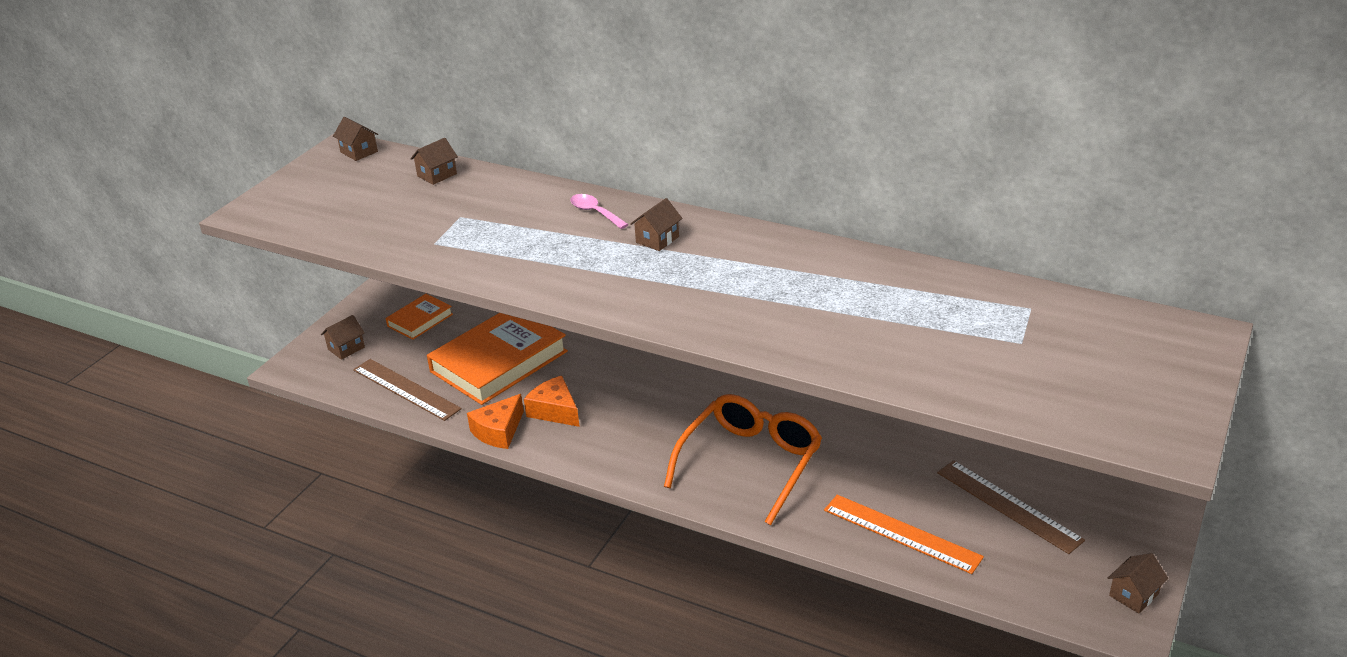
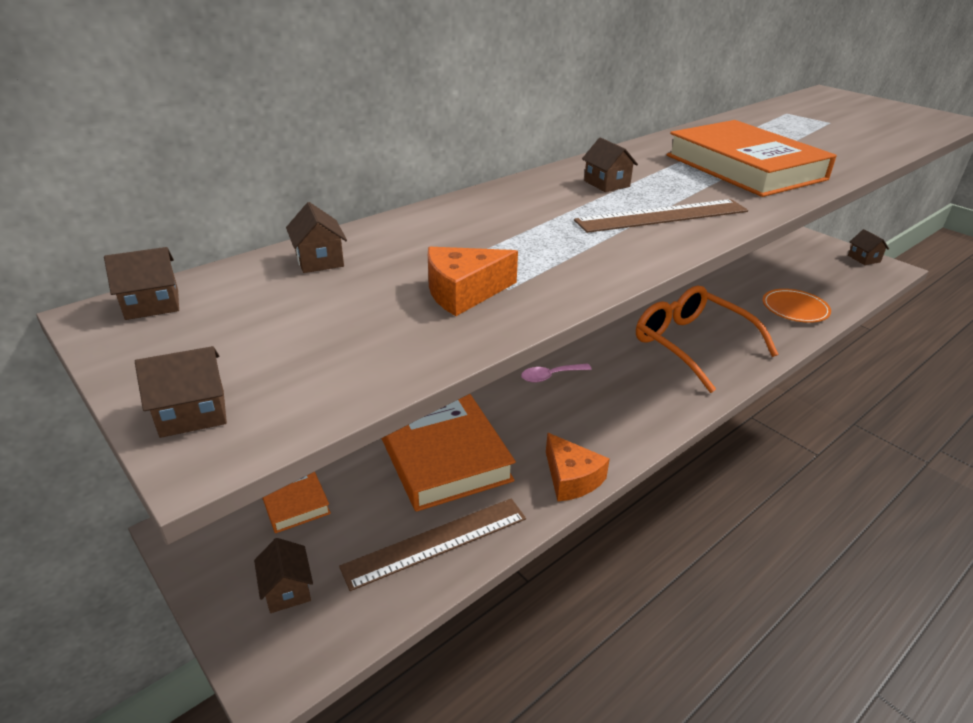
camera: 70 degrees left, 0 degrees up
(269, 200) = (192, 413): none -> brown house
(554, 411) = (558, 430): orange cheese -> orange cheese (463, 292)
(595, 212) = (524, 197): pink spoon -> pink spoon (550, 376)
(769, 300) = (744, 167): none -> orange book
(901, 533) = (795, 309): orange ruler -> orange plate
(1008, 505) = (773, 268): brown ruler -> brown ruler (662, 216)

